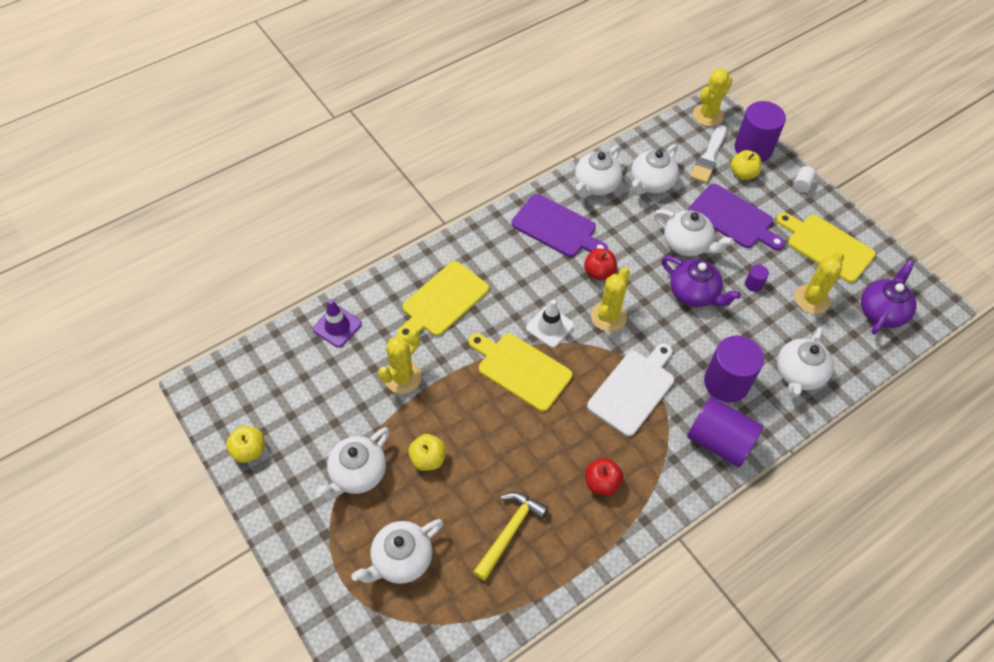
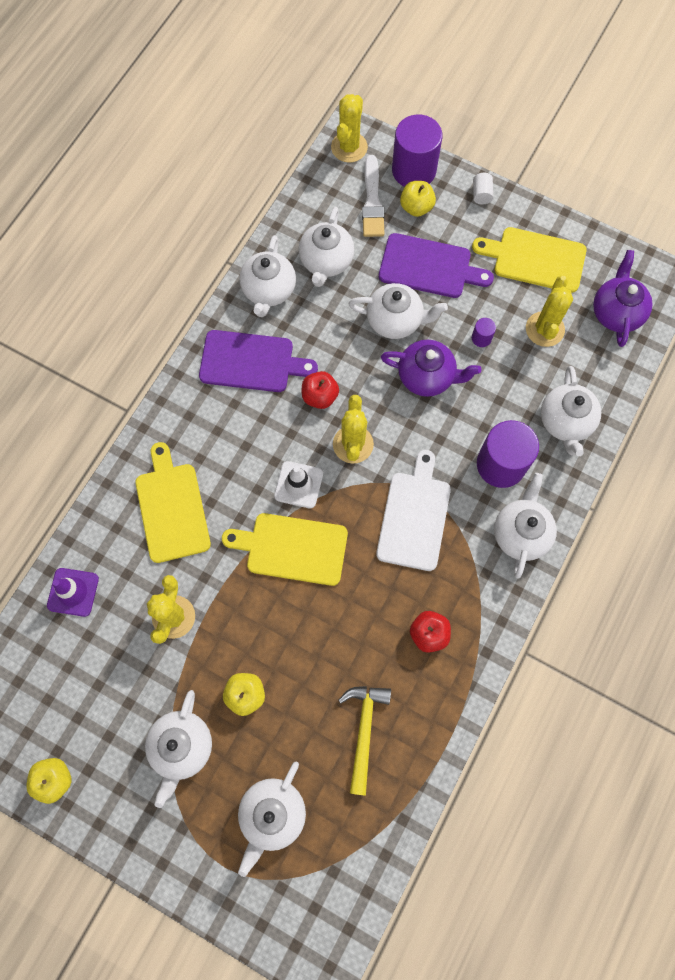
camera: 25 degrees left, 15 degrees up
(442, 301) = (172, 508): yellow cutting board -> yellow cutting board turned 150 degrees clockwise
(719, 441) = (521, 533): purple cylinder -> white teapot

